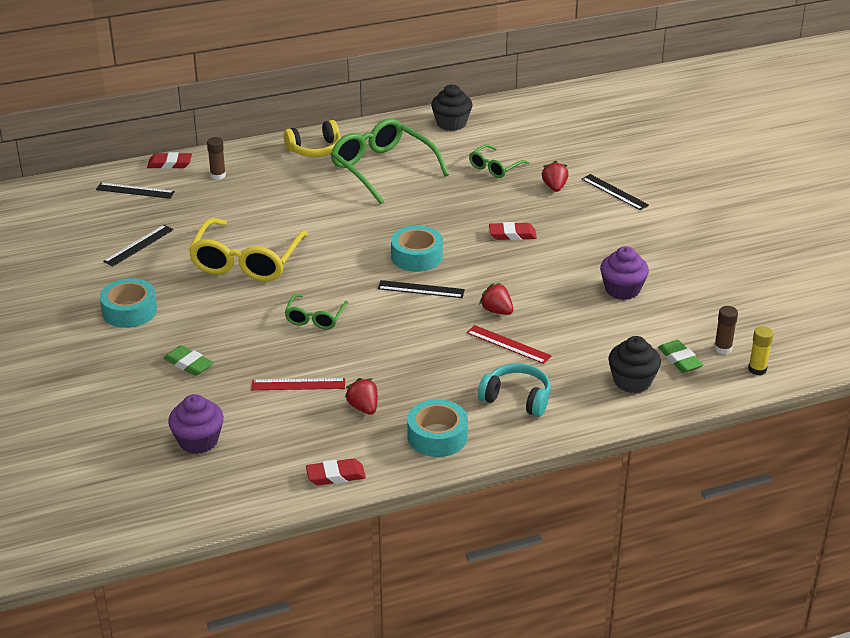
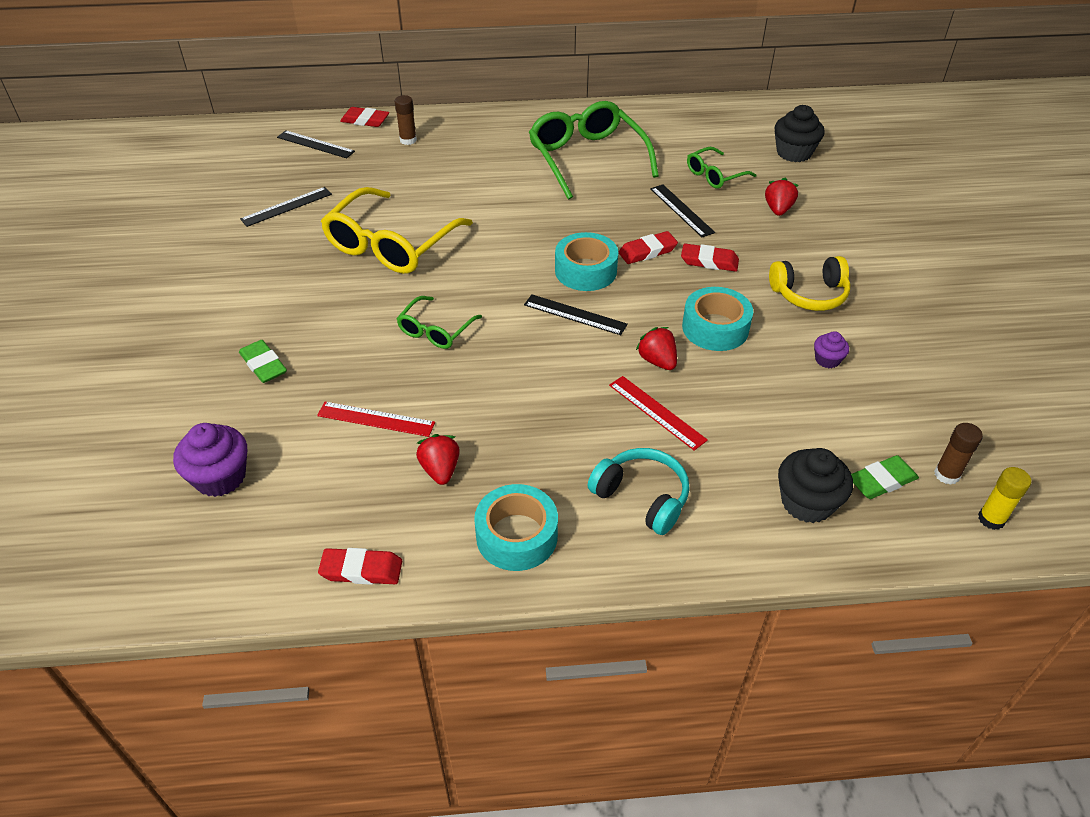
camera: 15 degrees right, 10 degrees up
(129, 311) = (235, 284): turquoise tape -> turquoise tape (715, 328)
(315, 149) = (523, 126): yellow headphones -> yellow headphones (809, 294)
(451, 123) = (682, 118): black cupcake -> black cupcake (794, 153)
(461, 234) = (647, 251): none -> red eraser
(614, 192) = (850, 227): black ruler -> black ruler (681, 210)
(622, 289) = (827, 360): purple cupcake -> purple cupcake, size x0.55
(679, 359) = (881, 481): green eraser -> green eraser turned 75 degrees clockwise

